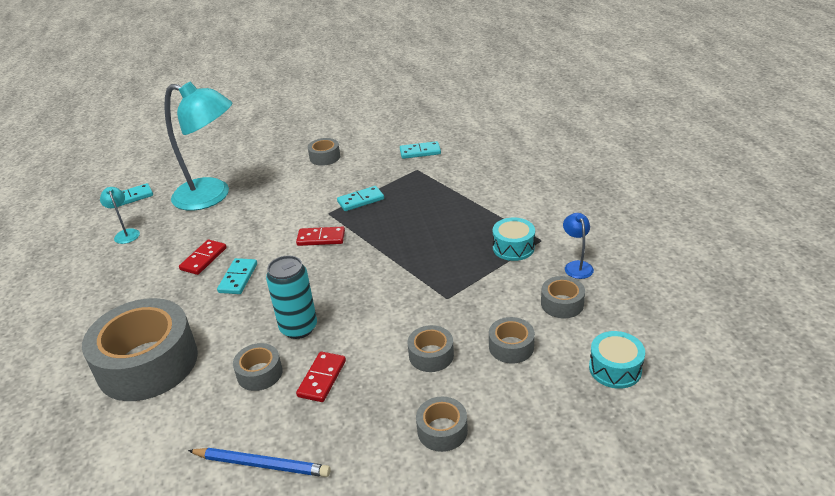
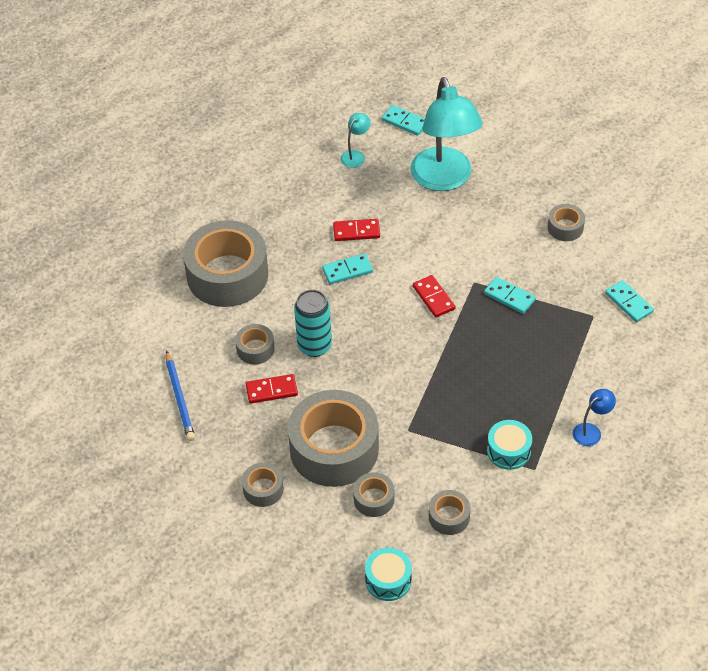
camera: 60 degrees right, 15 degrees up
(431, 355) = (334, 449): grey tape -> grey tape, size x2.23
(576, 266) = (510, 511): blue lamp -> blue lamp (591, 431)

